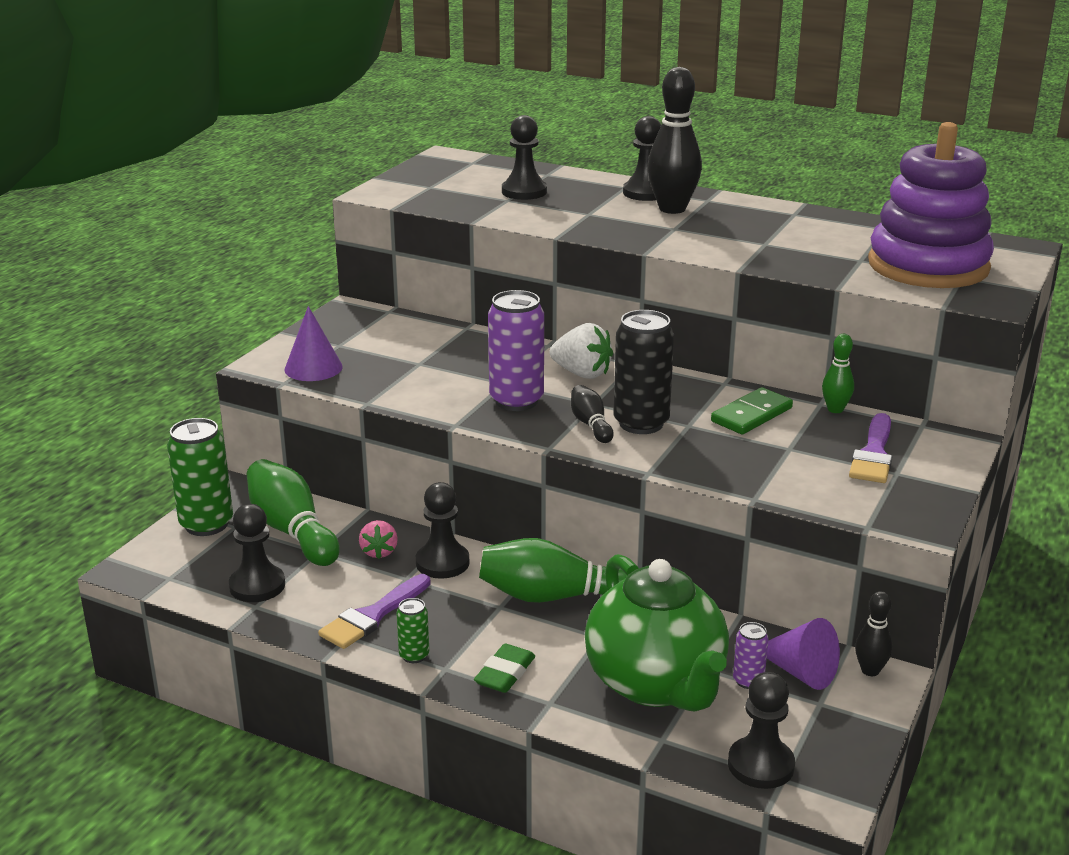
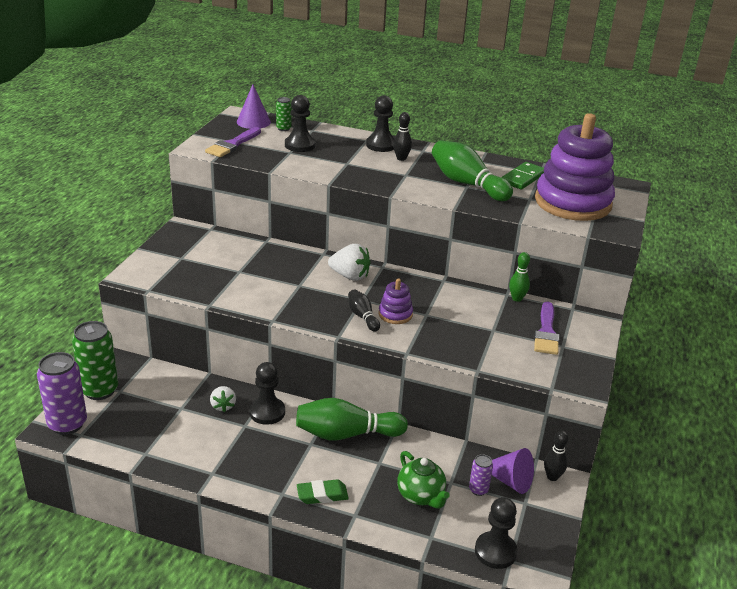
camera: 10 degrees left, 5 degrees up
(257, 586) = (143, 437): black pawn -> none
(292, 531) = (160, 393): green bowling pin -> green bowling pin (467, 184)
(313, 368) = (167, 277): purple cone -> purple cone (253, 122)
(373, 616) = (227, 456): purple brush -> purple brush (232, 145)
(379, 552) = (223, 406): pink strawberry -> white strawberry
(414, 655) = (260, 485): green can -> green can (283, 128)
(505, 673) = (322, 495): green eraser -> green eraser turned 60 degrees clockwise
(516, 401) = (310, 299): purple can -> purple can (67, 424)
(641, 423) = (395, 314): black can -> purple stacking toy
(656, 684) = (421, 496): green teapot -> green teapot, size x0.53
(672, 209) = (401, 158): black bowling pin -> black bowling pin, size x0.52
(752, 415) = (465, 305): green domino -> green domino (523, 178)

